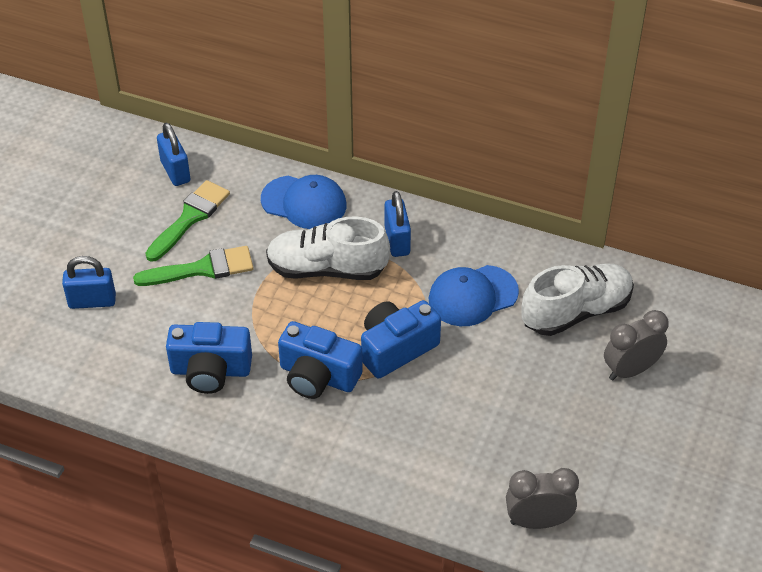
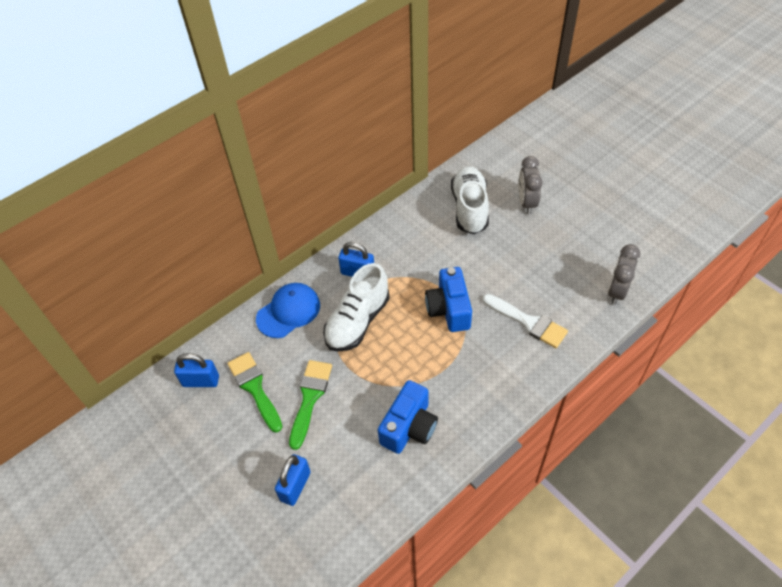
camera: 60 degrees left, 5 degrees up
(318, 376) = (449, 362): blue camera -> none
(425, 437) = (528, 322): none -> white brush
(472, 296) = (428, 252): blue cap -> none

